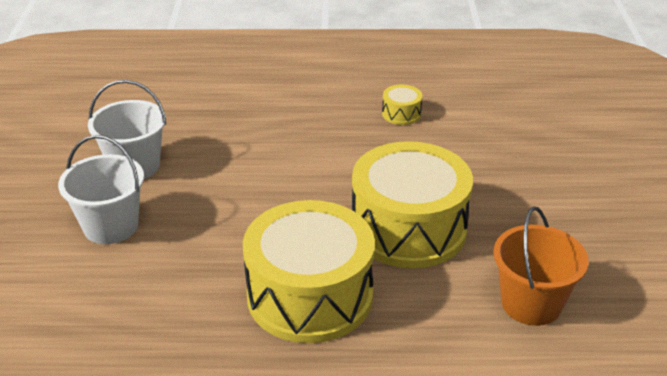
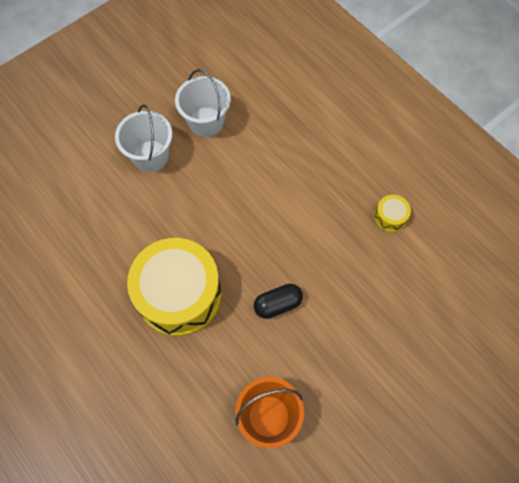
camera: 50 degrees right, 30 degrees up
(408, 228) = (277, 304): yellow drum -> black capsule

